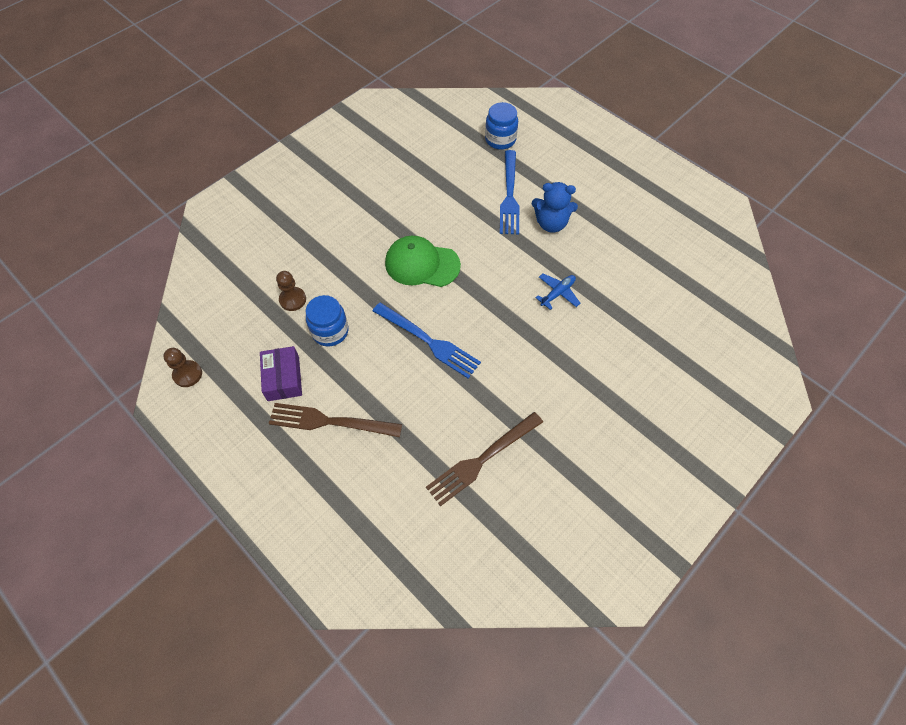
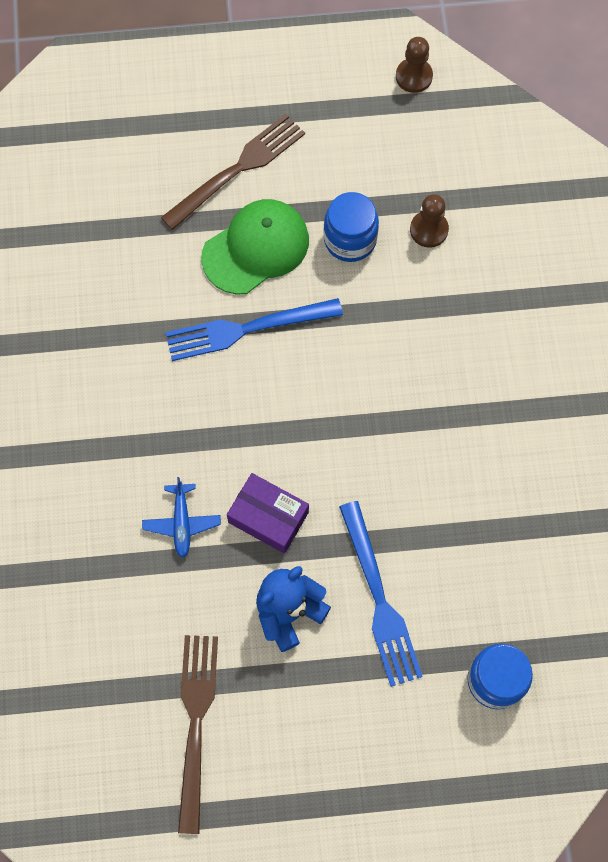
camera: 130 degrees right, 10 degrees up
(283, 378) = (329, 159): purple box -> purple box (268, 517)
(422, 264) = (360, 402): green cap -> green cap (256, 248)
(482, 460) = (67, 275): brown fork -> brown fork (195, 722)
(509, 196) = (380, 600): blue fork -> blue fork turned 150 degrees counterclockwise

